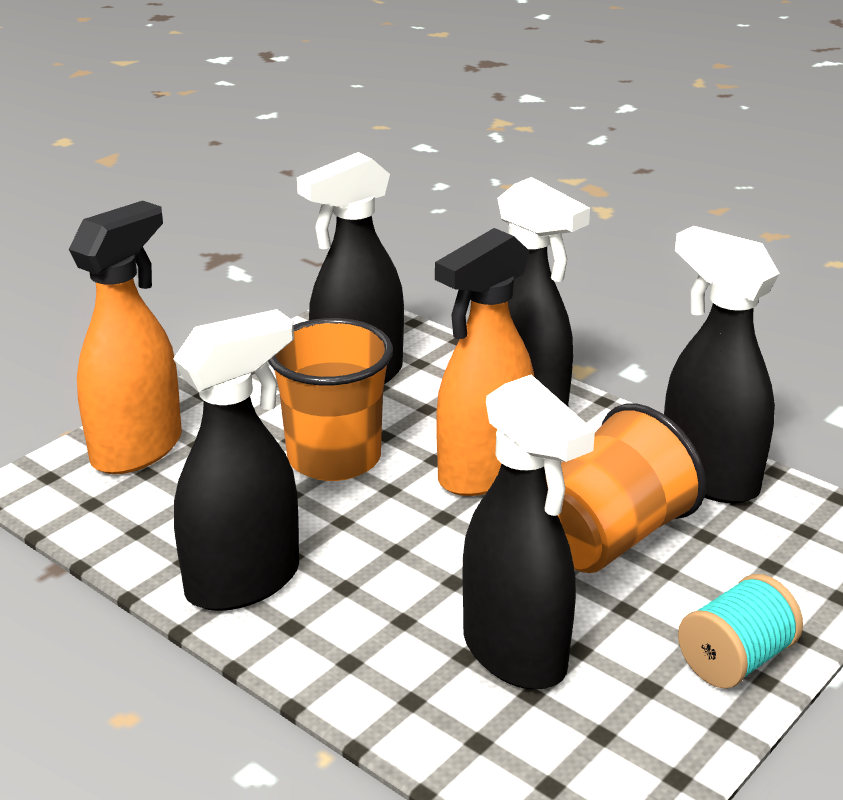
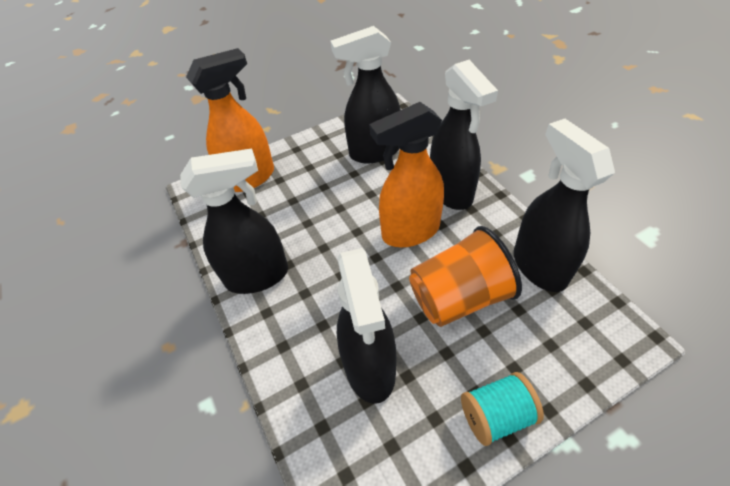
camera: 25 degrees right, 20 degrees up
(334, 458) = (338, 204): orange cup -> none

